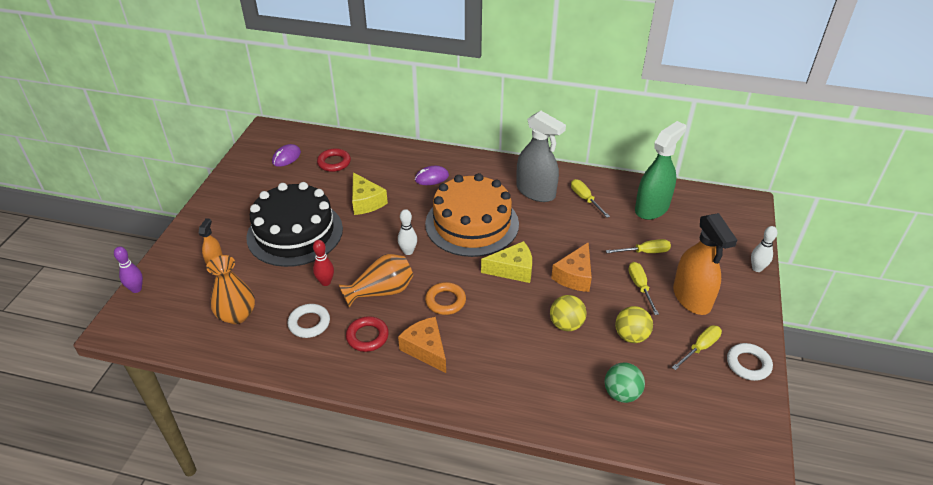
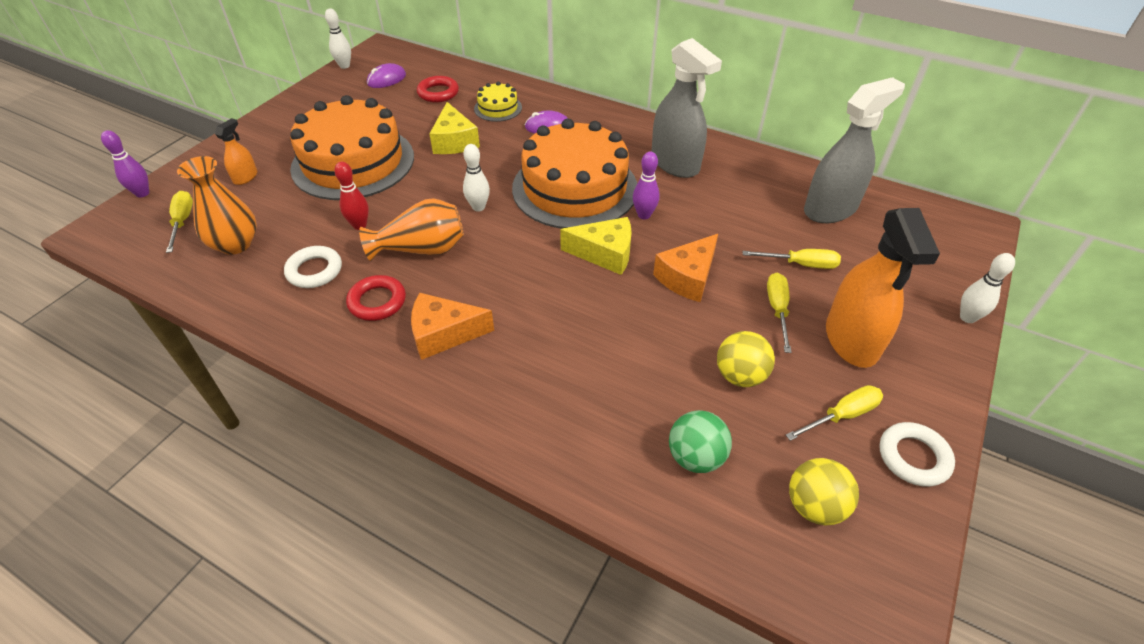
camera: 15 degrees right, 5 degrees up
(245, 150) = (344, 66): none -> white bowling pin
(295, 233) = (353, 162): black cake -> orange cake
(387, 168) = (498, 108): none -> yellow cake
(426, 349) = (444, 334): orange cheese -> orange cheese turned 75 degrees counterclockwise
(445, 301) = (498, 277): orange ring -> none
(528, 235) = (644, 215): none -> purple bowling pin
(566, 324) = (650, 340): yellow ball -> yellow ball (814, 506)
(585, 199) = (739, 183): yellow screwdriver -> yellow screwdriver (182, 222)
(652, 208) = (830, 209): green spray bottle -> grey spray bottle

